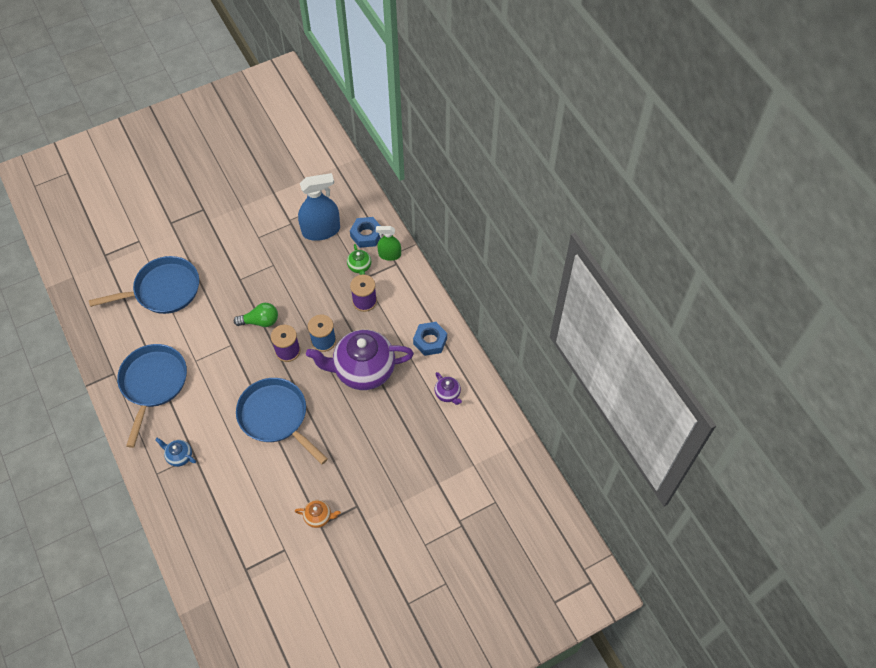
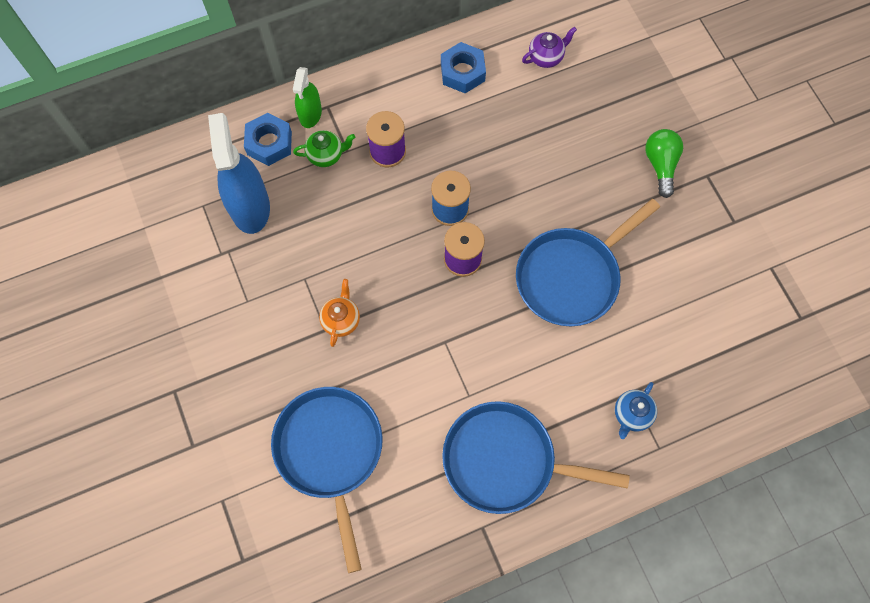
camera: 85 degrees left, 10 degrees up
(260, 321) = (407, 298): green light bulb -> green light bulb (660, 165)
(319, 517) = (723, 223): orange teapot -> orange teapot (341, 320)
(363, 370) = (502, 158): purple teapot -> none

